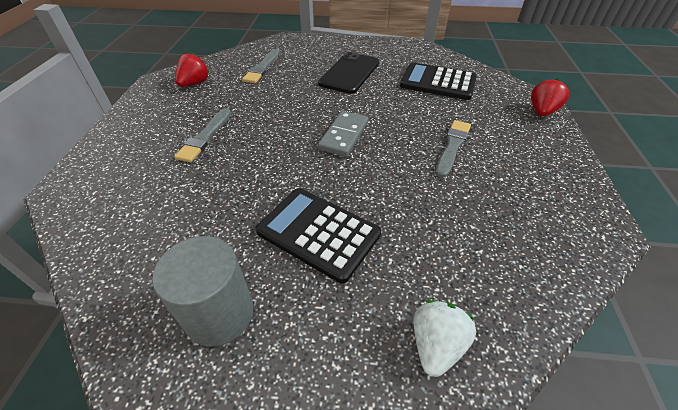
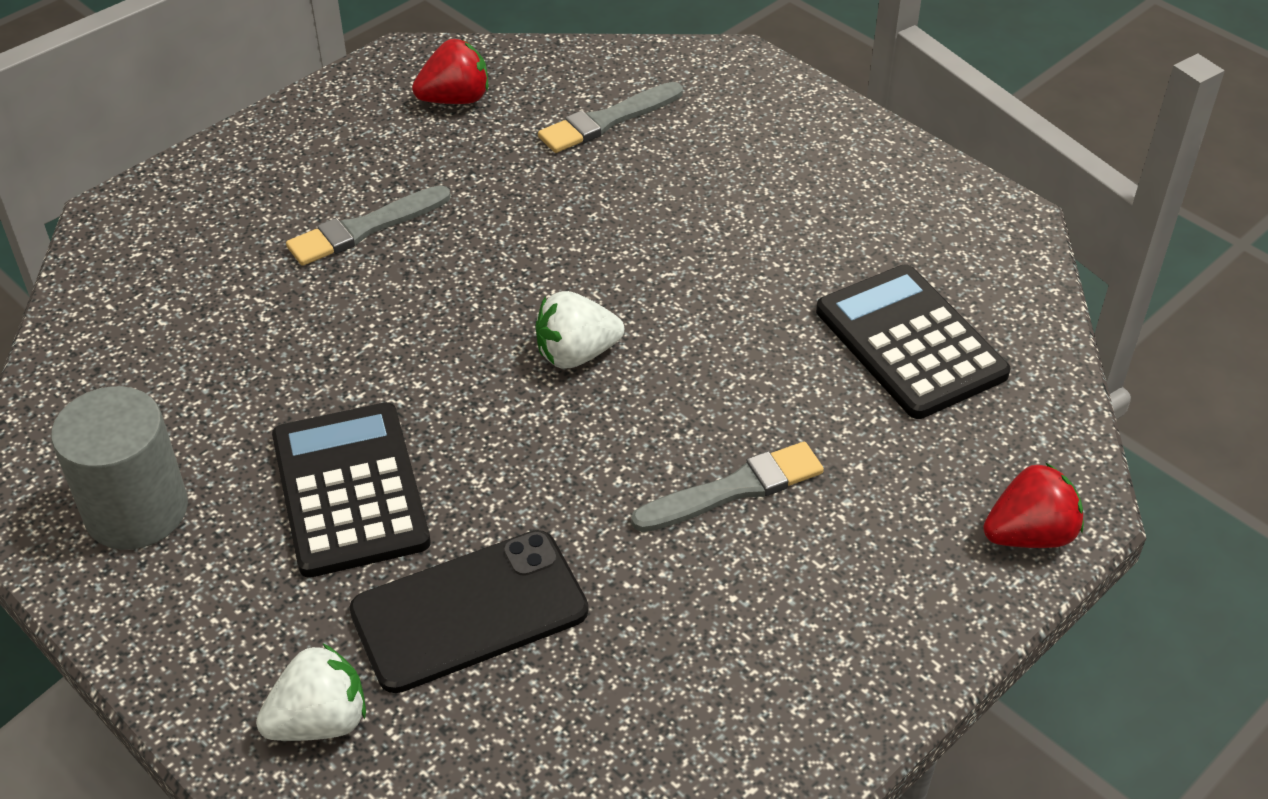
camera: 40 degrees right, 0 degrees up
(344, 135) = (576, 354): grey domino -> white strawberry
(350, 73) = (758, 221): black phone -> black phone (469, 611)

